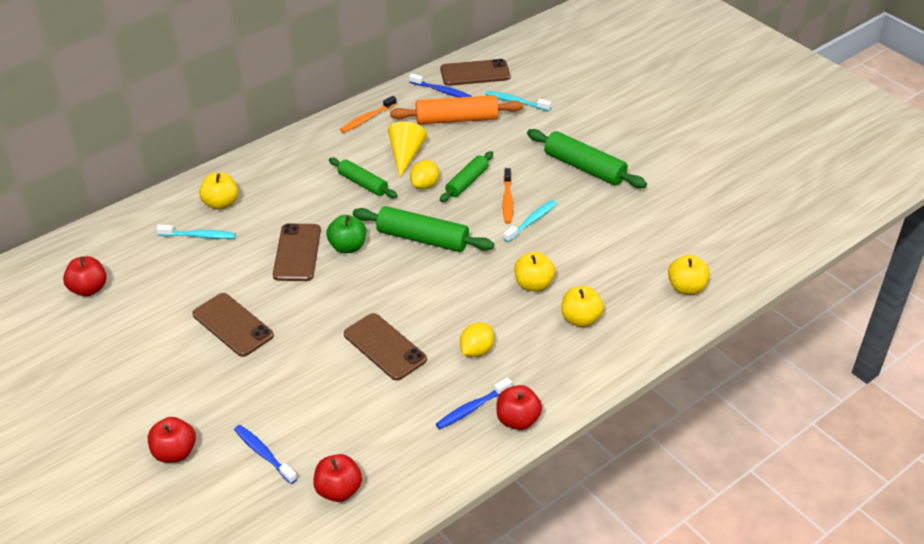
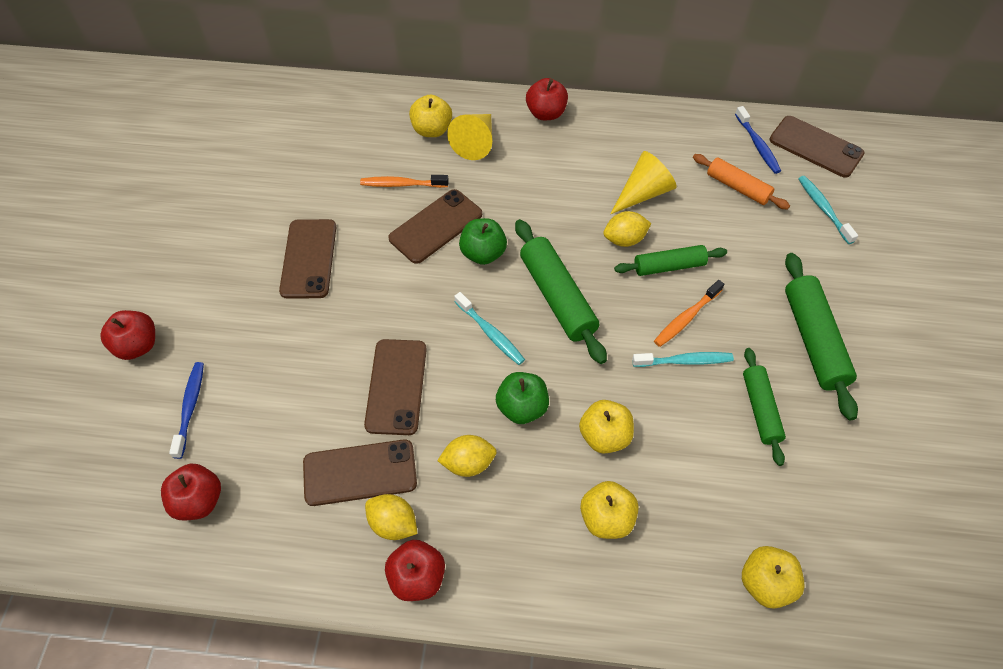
camera: 45 degrees right, 15 degrees up
(88, 289) = (252, 139): red apple -> red apple (546, 113)
(199, 236) = (381, 150): turquoise toothbrush -> turquoise toothbrush (490, 333)
(262, 192) = (476, 142): none -> yellow cone
(362, 183) = (570, 196): green rolling pin -> green rolling pin (760, 409)
(367, 119) = (650, 128): orange toothbrush -> orange toothbrush (402, 184)
(420, 401) = (360, 472): none -> brown phone
(456, 119) = (737, 187): orange rolling pin -> orange rolling pin, size x0.64
(472, 304) = (522, 407): none -> green apple
(472, 408) = (393, 524): blue toothbrush -> yellow lemon

